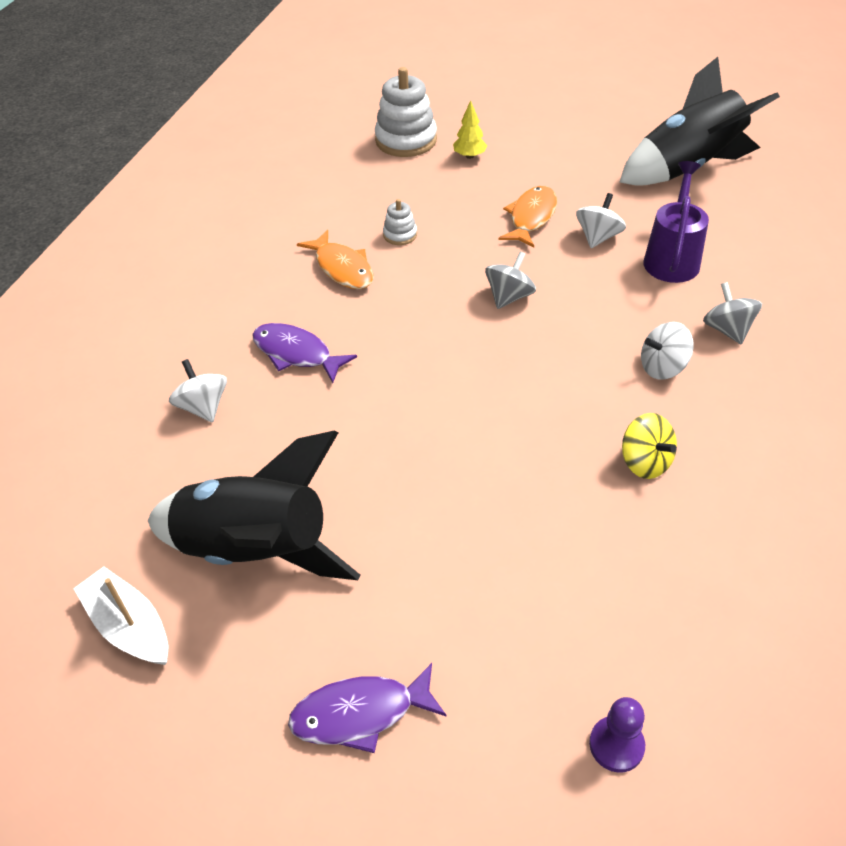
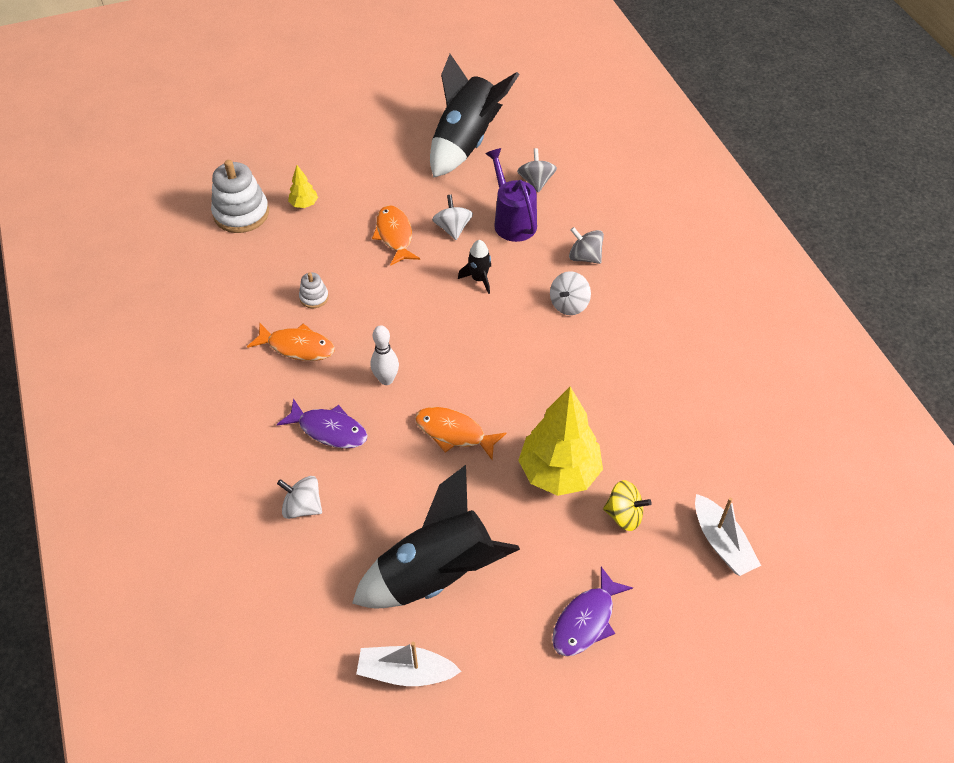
camera: 40 degrees left, 5 degrees up
(296, 353) = (329, 430): purple fish -> purple fish turned 150 degrees counterclockwise
(394, 338) = (386, 379): none -> white bowling pin
(411, 424) = (454, 433): none -> orange fish
(485, 531) = (559, 473): none -> yellow tree
(509, 297) = (434, 306): grey spinning top -> grey spinning top (536, 182)
(581, 295) = (479, 279): none -> black rocket
(616, 745) = (721, 542): purple pawn -> white boat
(645, 462) = (609, 373): yellow spinning top -> yellow spinning top (624, 515)

